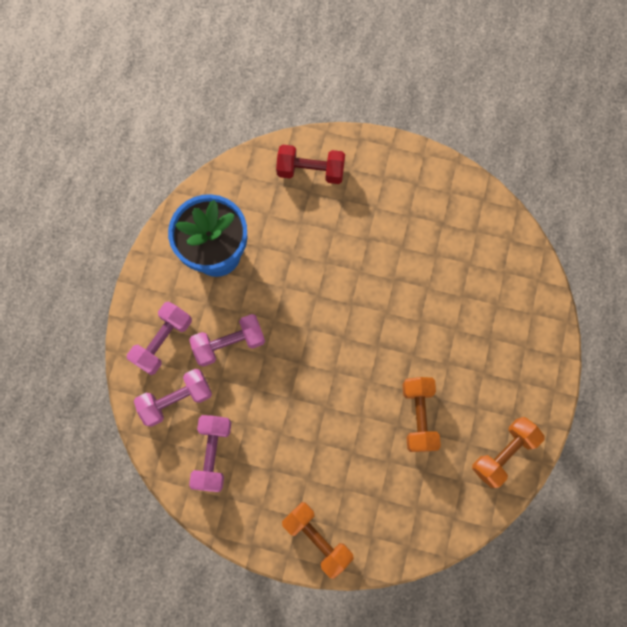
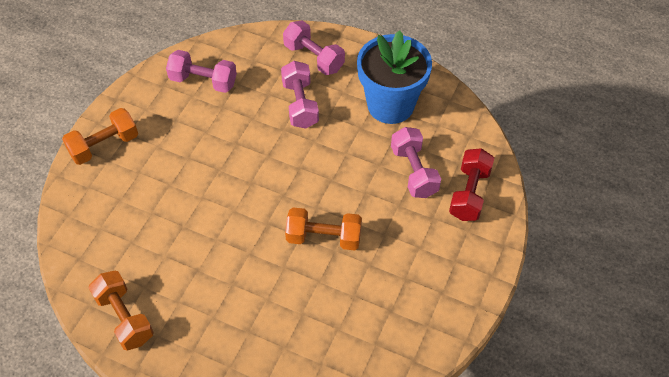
camera: 100 degrees right, 20 degrees down
(176, 399) = (258, 61): pink dumbbell -> pink dumbbell (413, 171)
(418, 416) = (186, 246): orange dumbbell -> orange dumbbell (324, 237)

